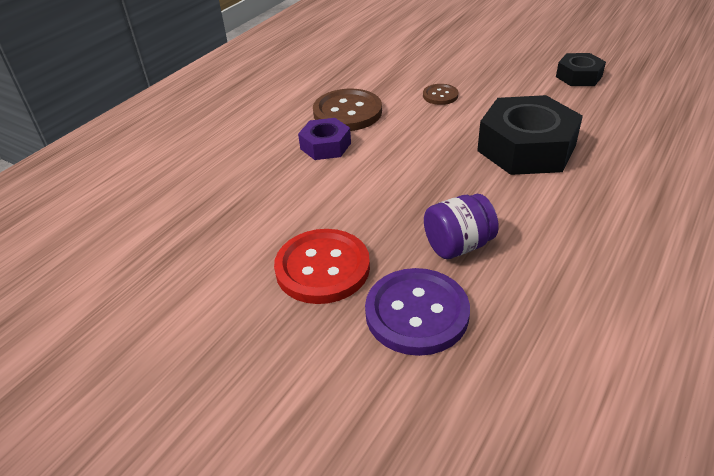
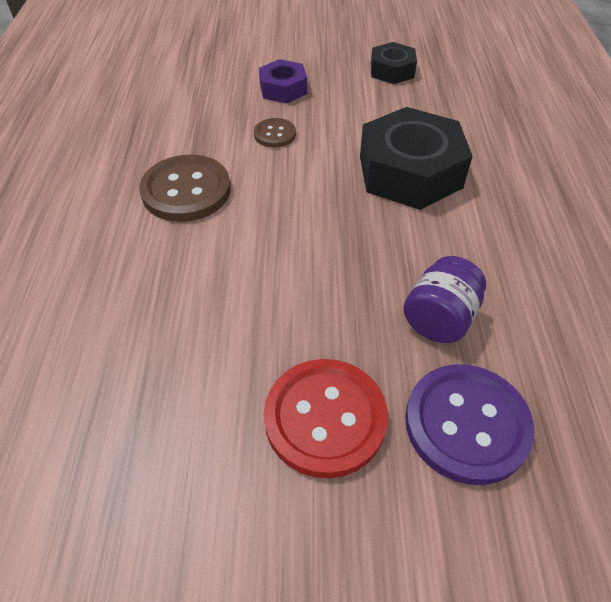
camera: 35 degrees left, 10 degrees up
(325, 146) = (196, 247): purple nut -> purple nut (283, 89)

